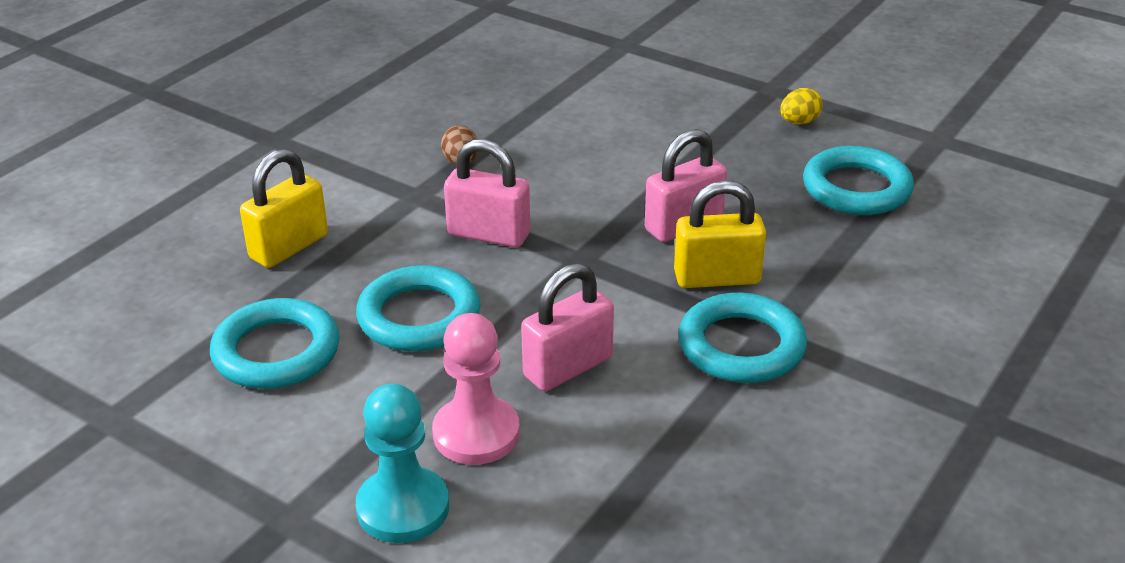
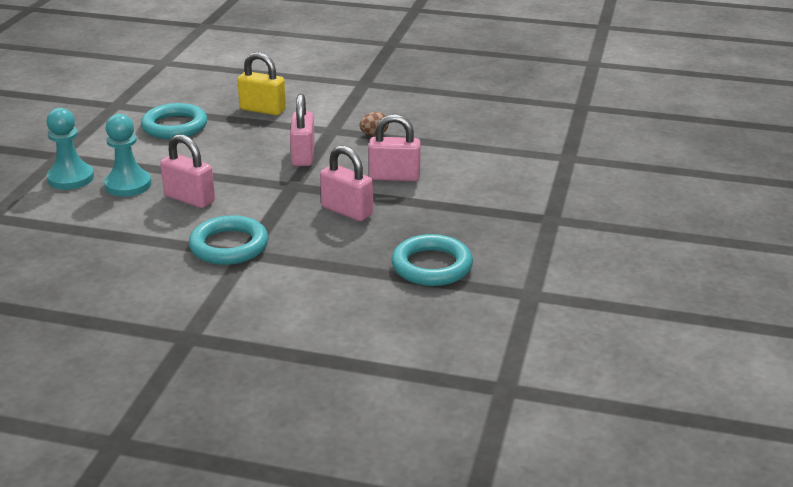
camera: 70 degrees right, 5 degrees down
(419, 316) = (217, 153): turquoise ring -> none
(476, 433) = (128, 185): pink pawn -> turquoise pawn
(604, 170) = (394, 177): none -> pink padlock
(717, 278) = (295, 229): yellow padlock -> none
(799, 122) = (508, 234): yellow egg -> none

